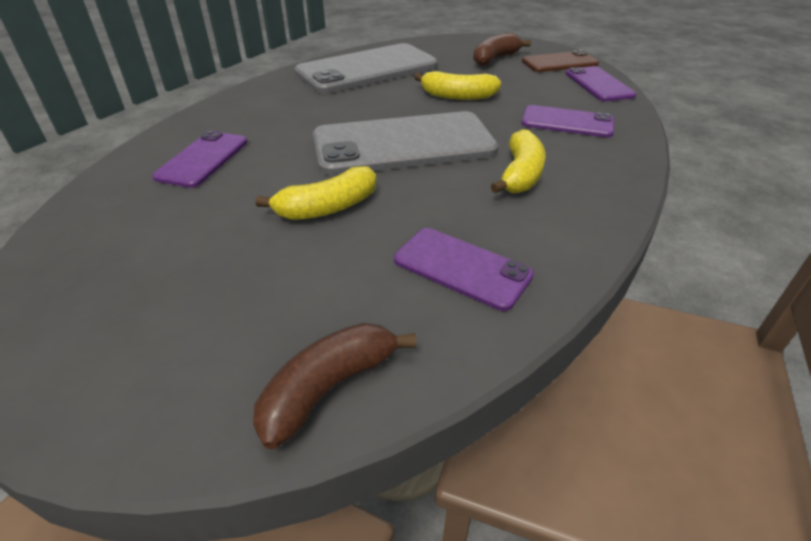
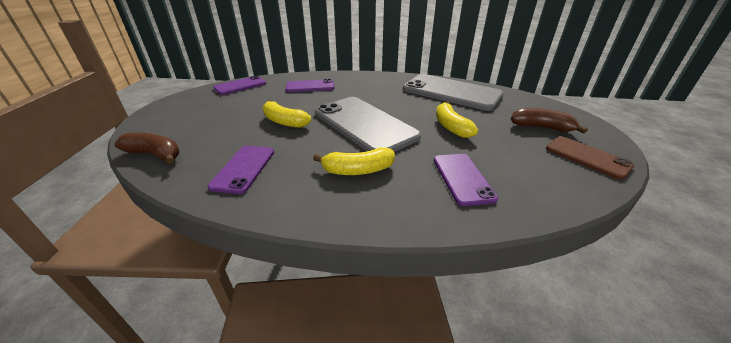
camera: 65 degrees right, 5 degrees down
(599, 84) = (569, 185): purple phone -> purple phone (240, 86)

